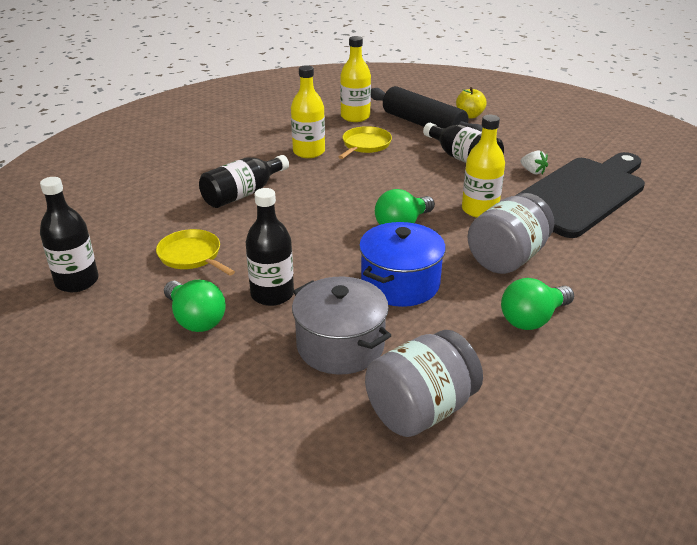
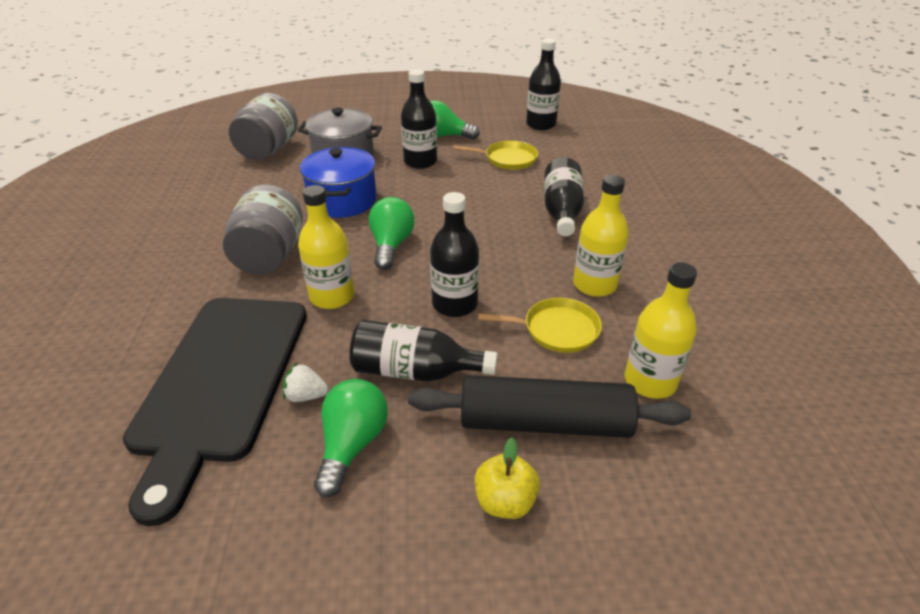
camera: 140 degrees right, 5 degrees up
(365, 145) = (557, 330): yellow pan -> yellow pan turned 75 degrees counterclockwise
(404, 175) = (454, 304): none -> black bottle
(532, 319) = (223, 217): green light bulb -> green light bulb (352, 444)

